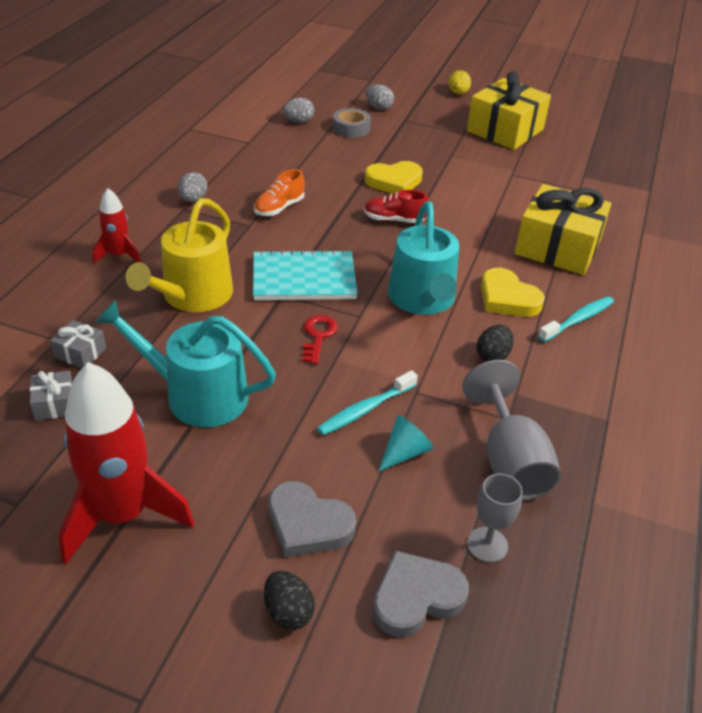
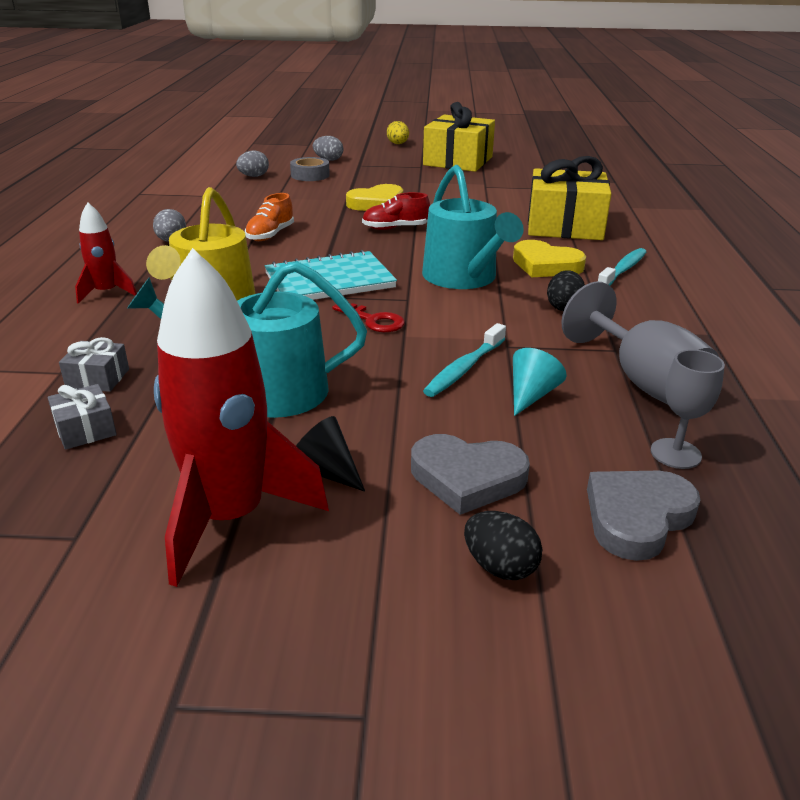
camera: 15 degrees left, 10 degrees down
(207, 490) = (325, 471): none -> black cone
(318, 336) = (373, 320): red key -> red key turned 135 degrees clockwise

